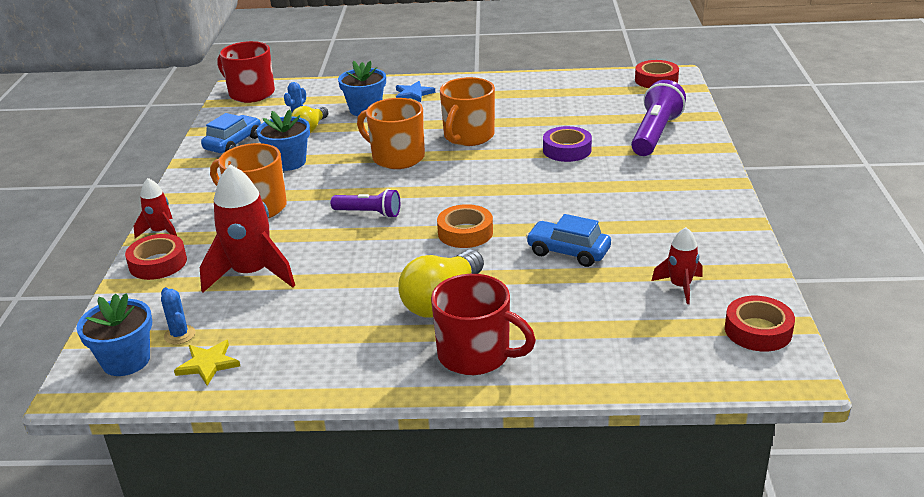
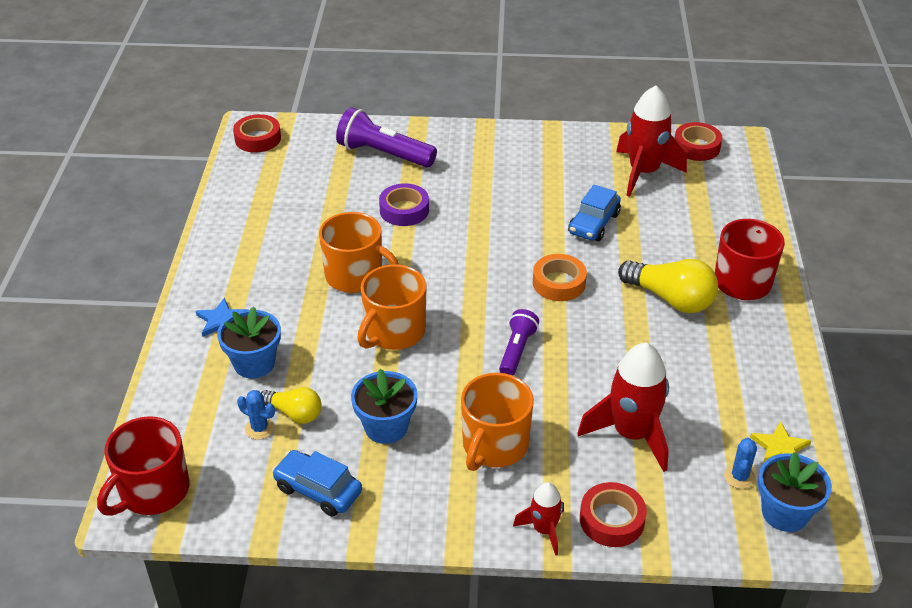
camera: 90 degrees left, 10 degrees up
(179, 335) = (739, 477): blue cactus -> blue cactus turned 45 degrees counterclockwise
(680, 286) = (643, 172): red rocket -> red rocket, size x1.86

